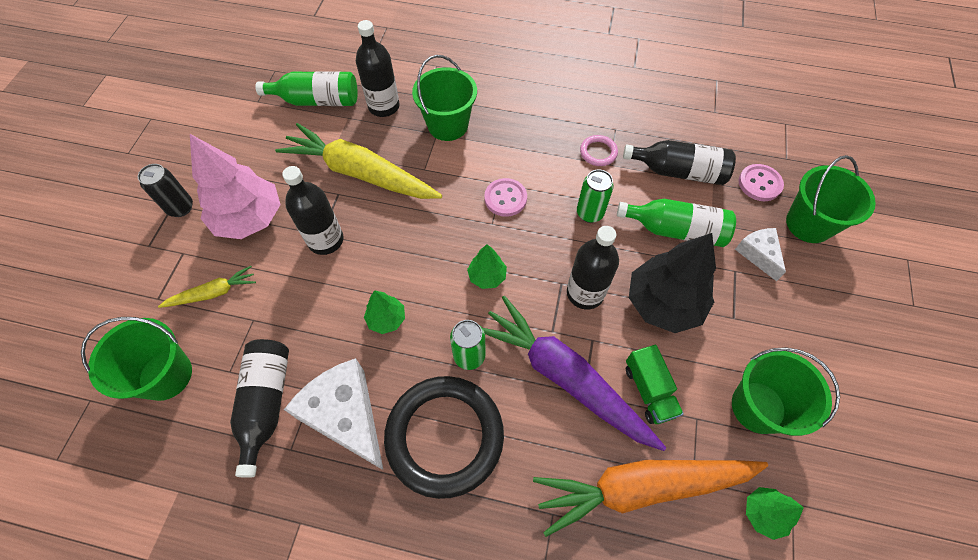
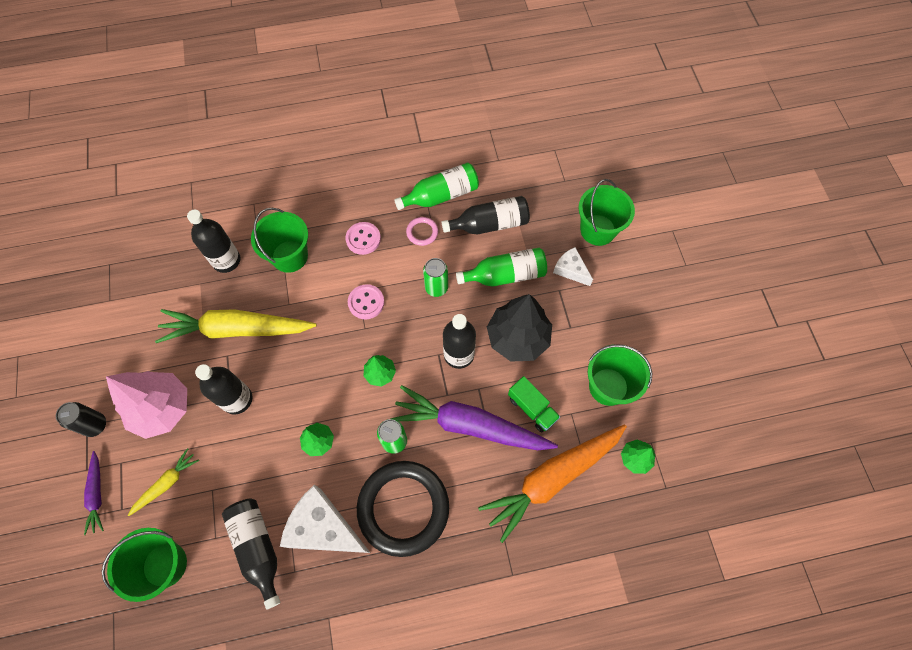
camera: 25 degrees left, 5 degrees up
(144, 274) = (97, 494): none -> purple carrot
(317, 100) = (164, 278): green bottle -> green bottle (441, 195)
(759, 184) = (552, 210): pink button -> pink button (363, 239)

